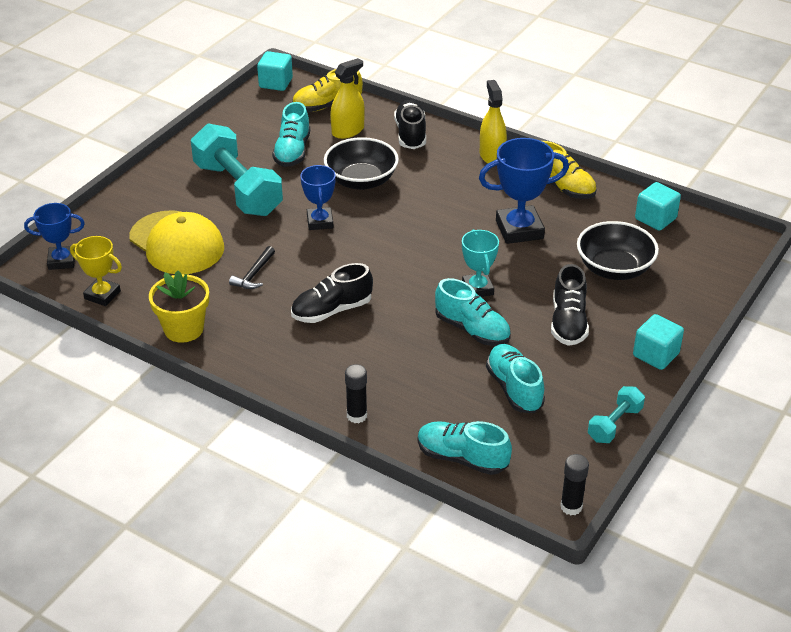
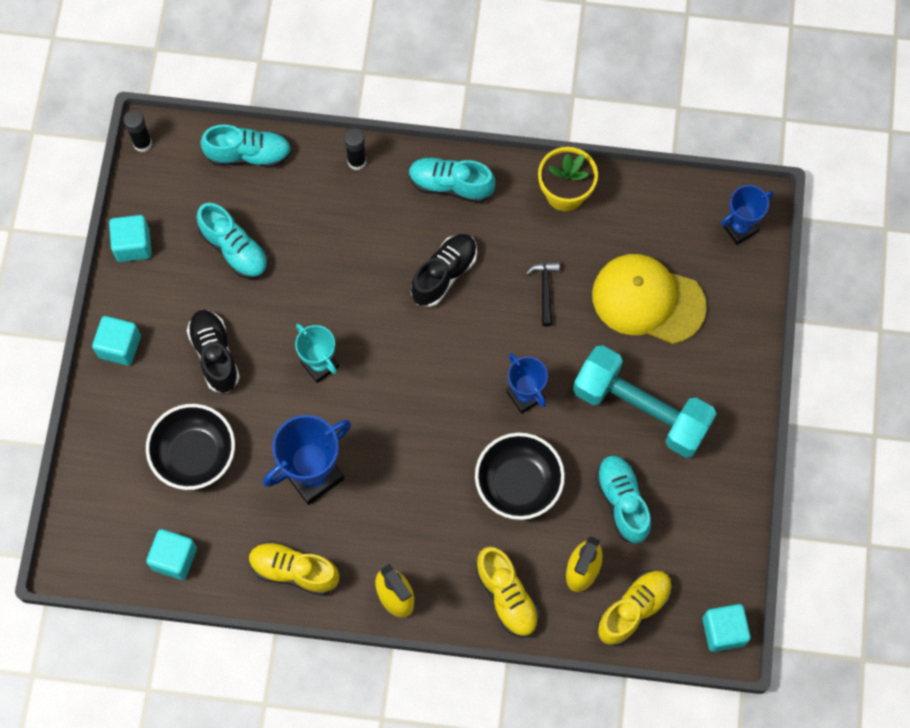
camera: 155 degrees right, 30 degrees up
(102, 295) = (668, 202): yellow trophy -> none
(410, 134) = (507, 596): black shoe -> yellow shoe
(472, 330) = (301, 306): turquoise shoe -> turquoise shoe (450, 185)
(614, 424) = (133, 245): turquoise dumbbell -> turquoise cube

